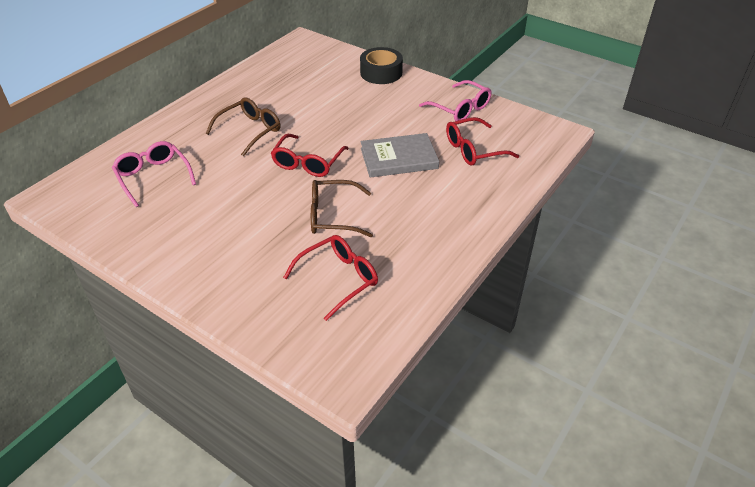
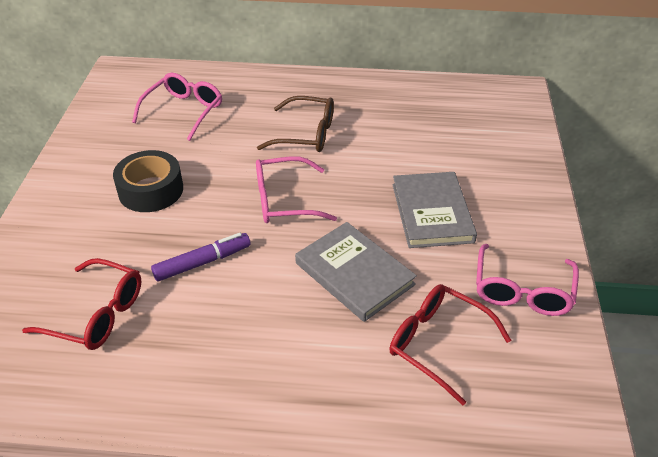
camera: 60 degrees right, 0 degrees up
(308, 163) = (284, 200): red glasses -> pink glasses
(333, 216) = (203, 262): brown glasses -> purple marker
(375, 112) = (432, 213): none -> grey book
(381, 73) = (523, 181): black tape -> black tape (151, 190)

